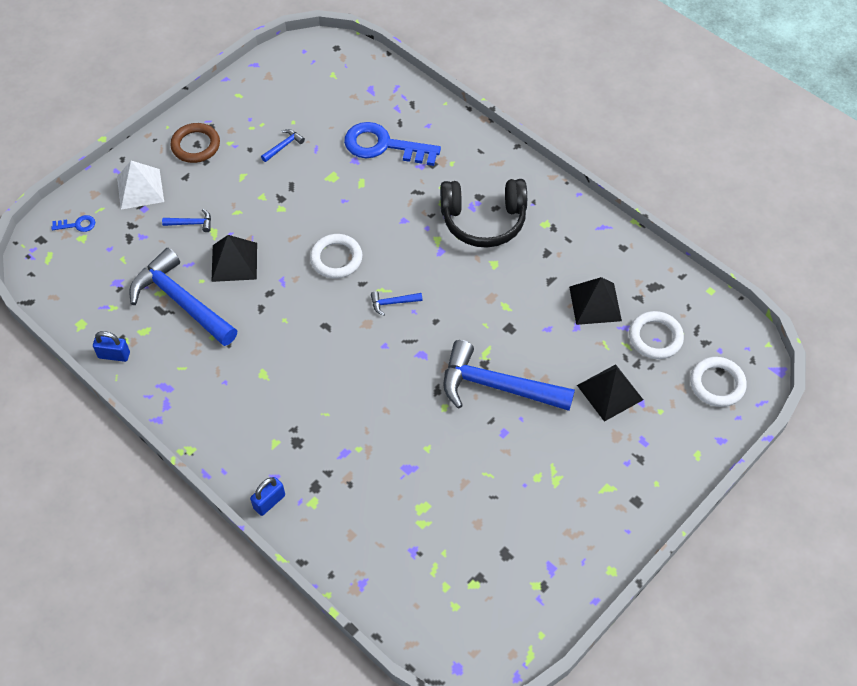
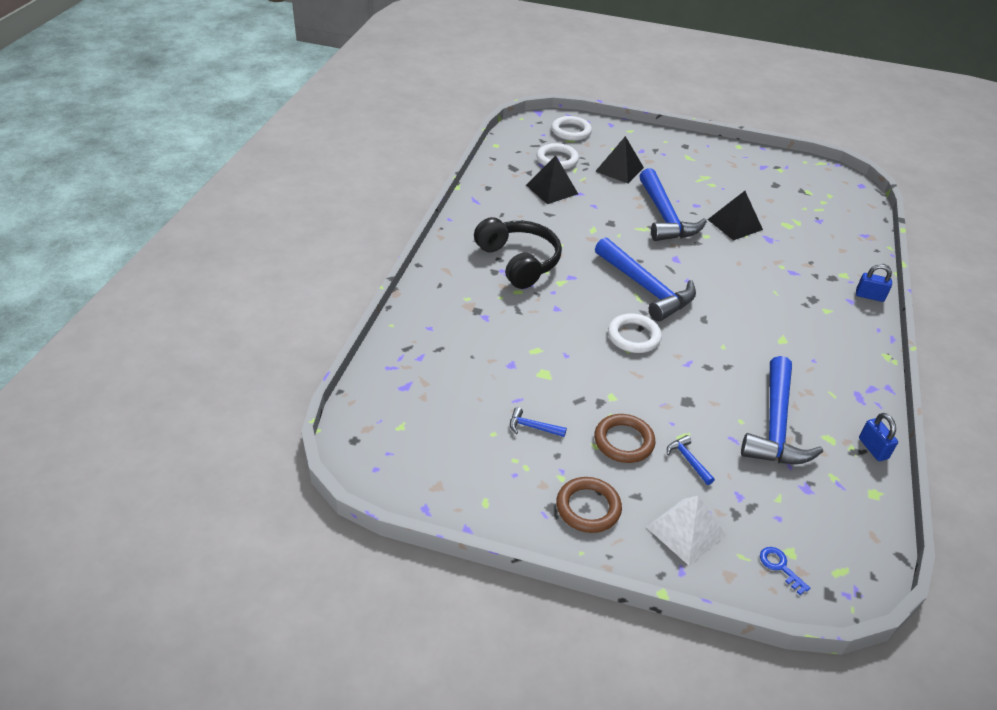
camera: 120 degrees left, 15 degrees down
(234, 193) = (623, 441): none -> brown ring
(234, 262) = (700, 405): black pyramid -> black pyramid (735, 224)
(384, 146) = (478, 350): blue key -> none
(393, 303) = (645, 288): blue hammer -> blue hammer, size x2.48

